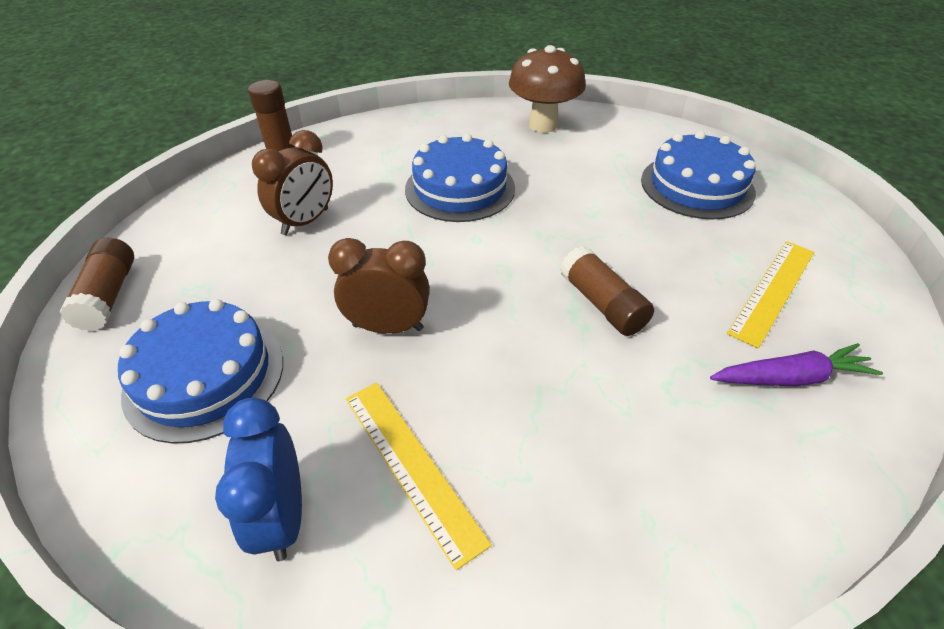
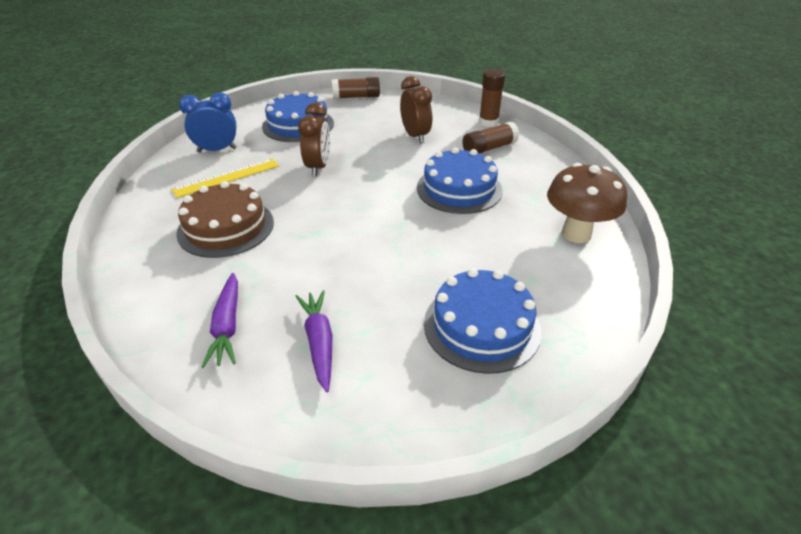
camera: 90 degrees right, 5 degrees down
(305, 222) = (415, 136): brown clock -> brown clock turned 150 degrees counterclockwise
(580, 428) = (226, 227): none -> brown cake
(602, 304) = (321, 245): brown glue stick -> brown glue stick (489, 148)
(772, 290) = (319, 342): yellow ruler -> purple carrot

